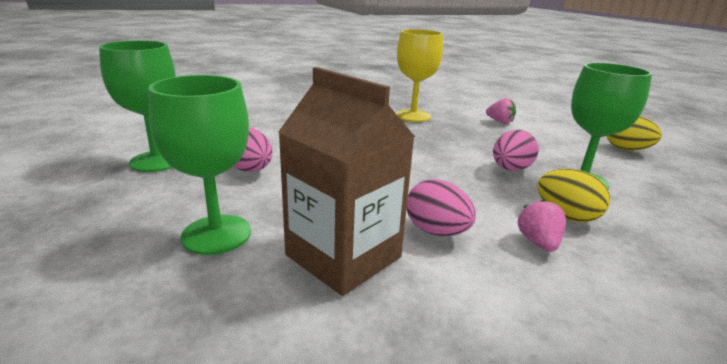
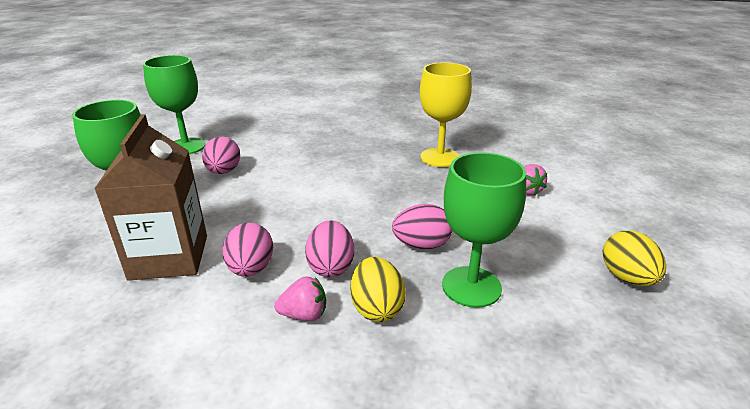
camera: 40 degrees right, 5 degrees up
(487, 204) = (331, 267): none -> pink egg
(538, 242) = (304, 315): pink strawberry -> pink strawberry turned 45 degrees clockwise

